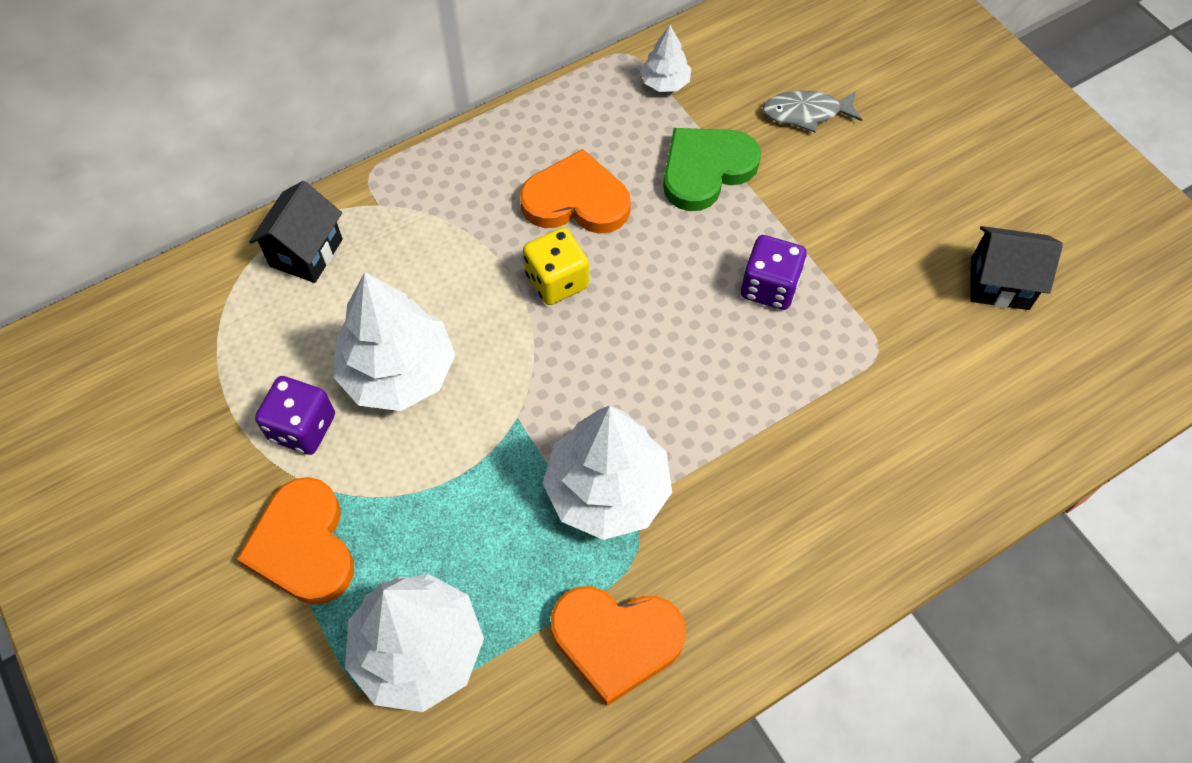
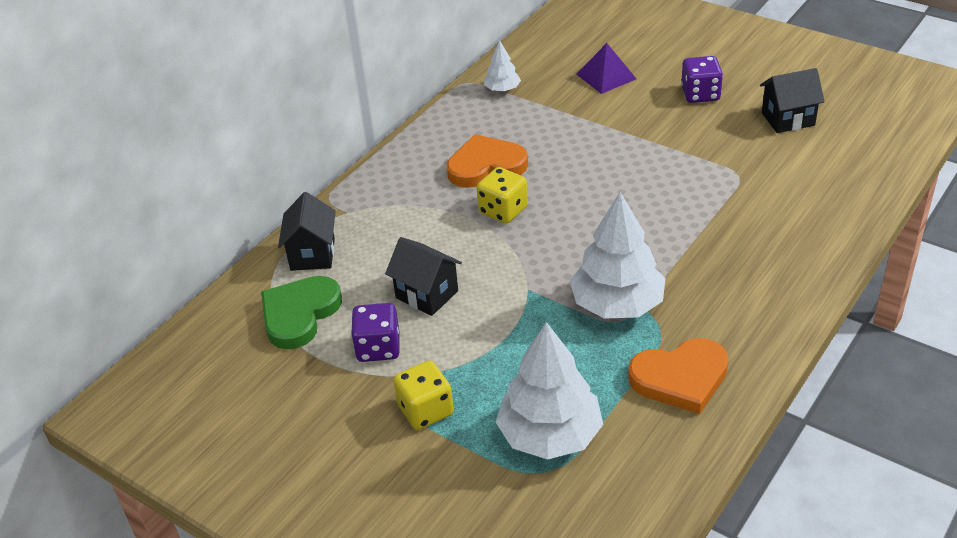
camera: 20 degrees left, 20 degrees down
(303, 545) = (425, 410): orange heart -> yellow dice
(398, 372) = (427, 294): white tree -> black house
(706, 170) = (562, 123): green heart -> green heart (299, 314)
(769, 287) = (646, 167): purple dice -> purple dice (700, 94)
(806, 113) = (606, 76): grey fish -> purple pyramid

